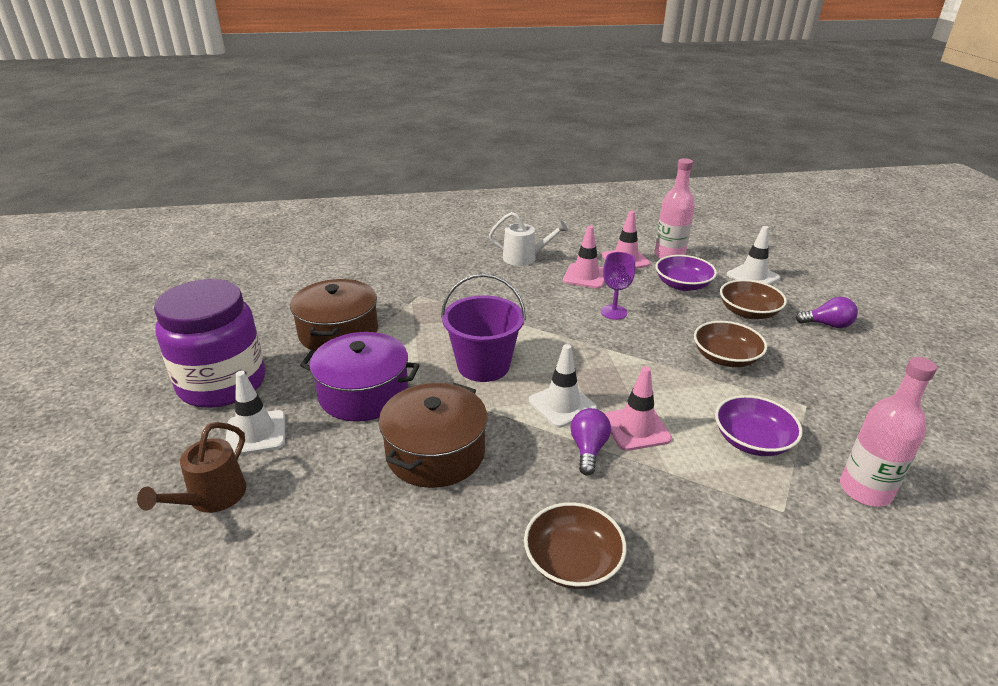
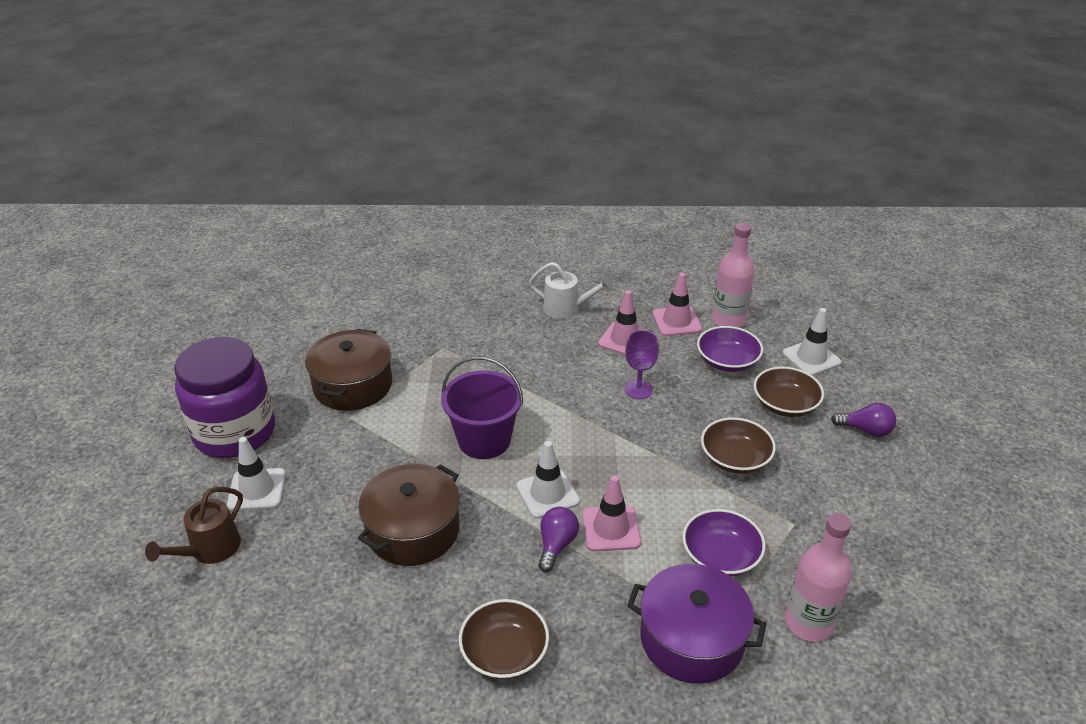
camera: 10 degrees right, 5 degrees up
(364, 393) = (362, 458): purple pot -> purple pot (691, 639)

